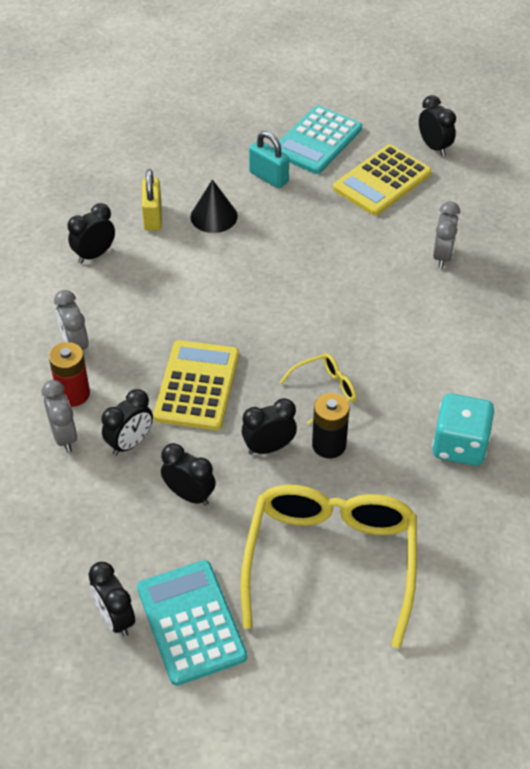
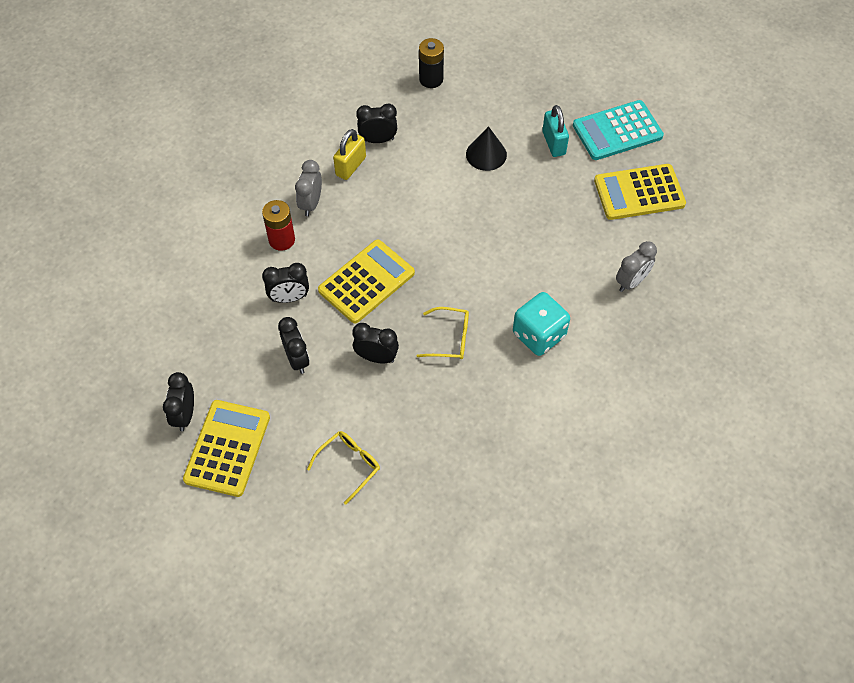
camera: 35 degrees right, 10 degrees up
(64, 436) = (252, 268): grey clock -> none
(153, 217) = (442, 131): yellow padlock -> yellow padlock (350, 166)
(191, 622) = (227, 448): turquoise calculator -> yellow calculator
(329, 445) = (419, 380): black battery -> black battery (431, 79)
(330, 560) = (349, 465): yellow glasses -> yellow glasses, size x0.45
(434, 147) = (707, 185): black clock -> none
(459, 446) = (510, 439): turquoise dice -> turquoise dice (539, 335)

